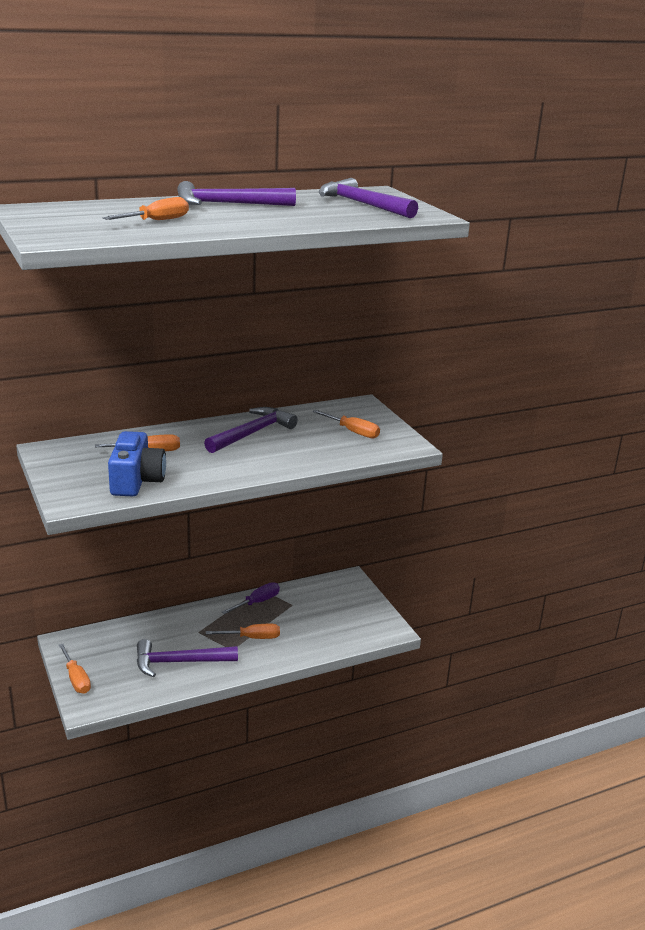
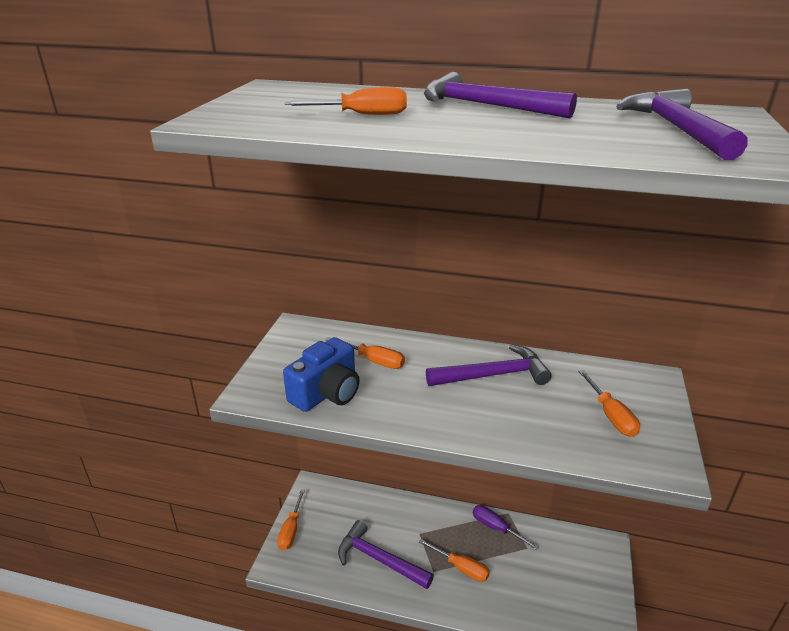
camera: 40 degrees right, 5 degrees up
(258, 602) = (495, 527): purple screwdriver -> purple screwdriver turned 135 degrees counterclockwise

